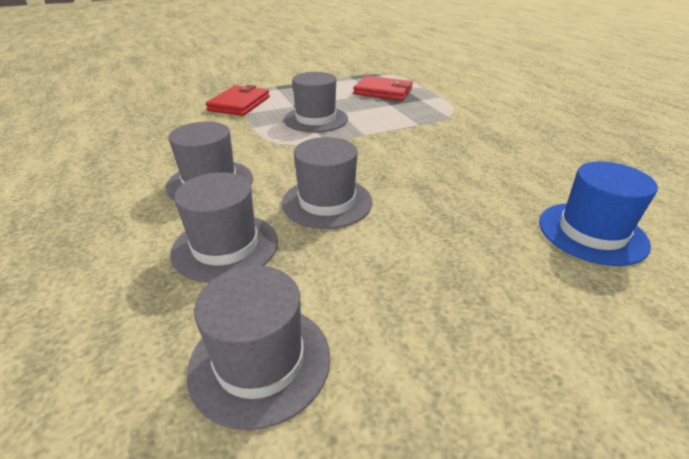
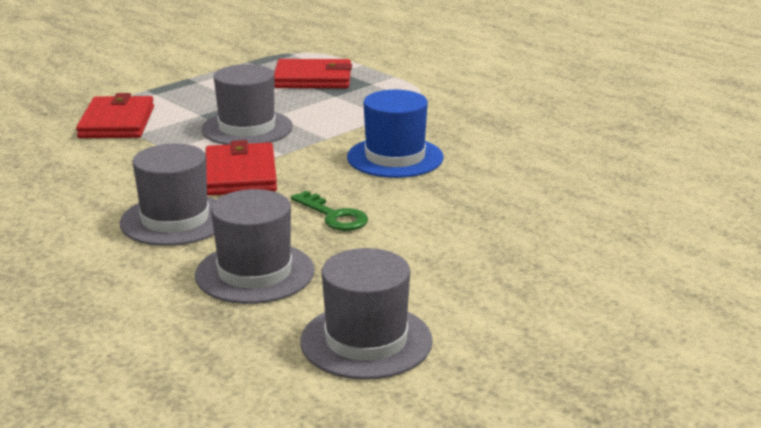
camera: 20 degrees left, 10 degrees down
(284, 153) = (240, 174): none -> red wallet
(327, 202) = (334, 216): grey hat -> green key
(592, 233) = (617, 197): blue hat -> blue hat (395, 157)

